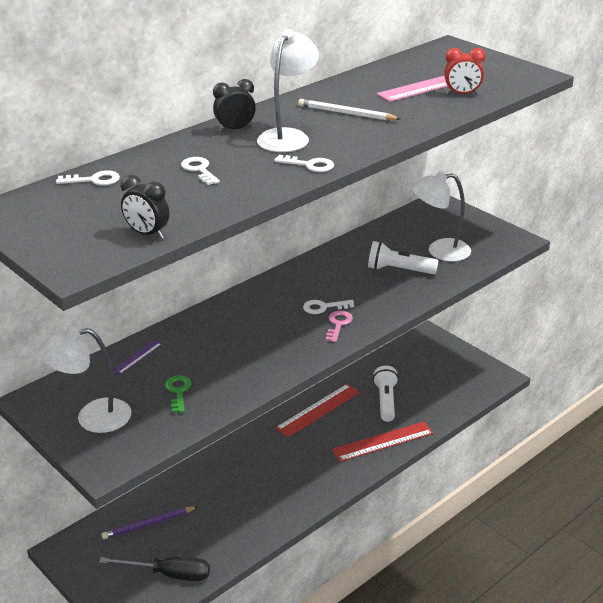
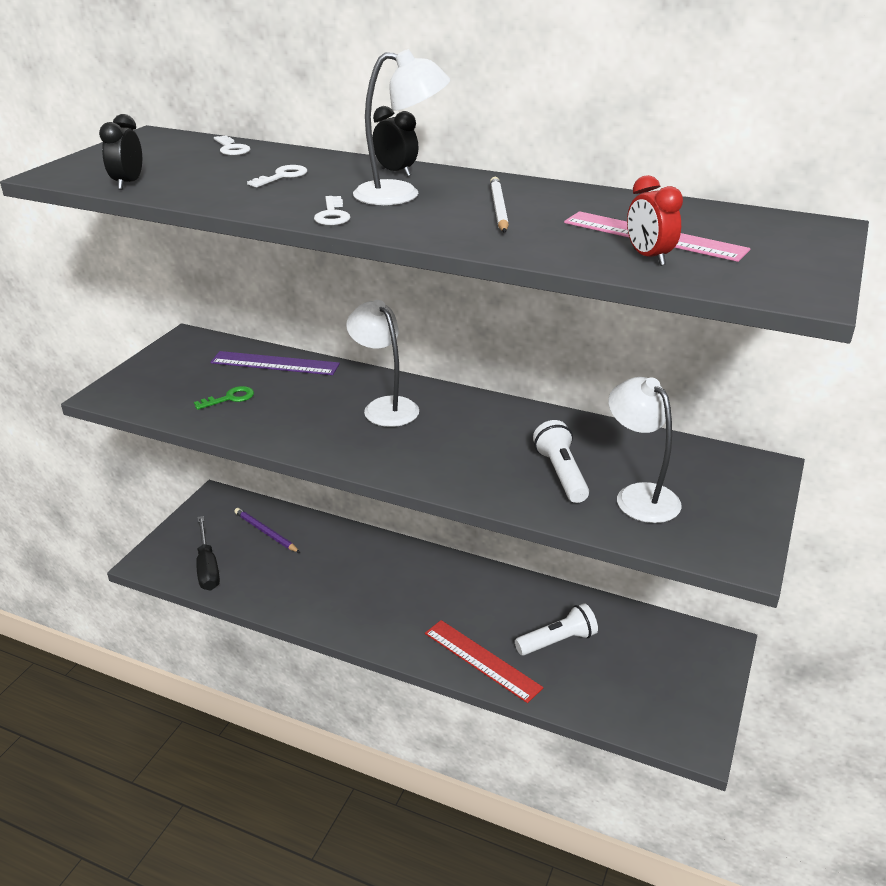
camera: 65 degrees right, 0 degrees up
(92, 417) = (173, 369): white lamp -> white lamp (385, 407)
(137, 357) = (275, 363): purple ruler -> purple ruler, size x2.04
(318, 410) = (500, 590): red ruler -> none
(323, 307) = (434, 441): white key -> none
(338, 324) = (406, 459): pink key -> none

